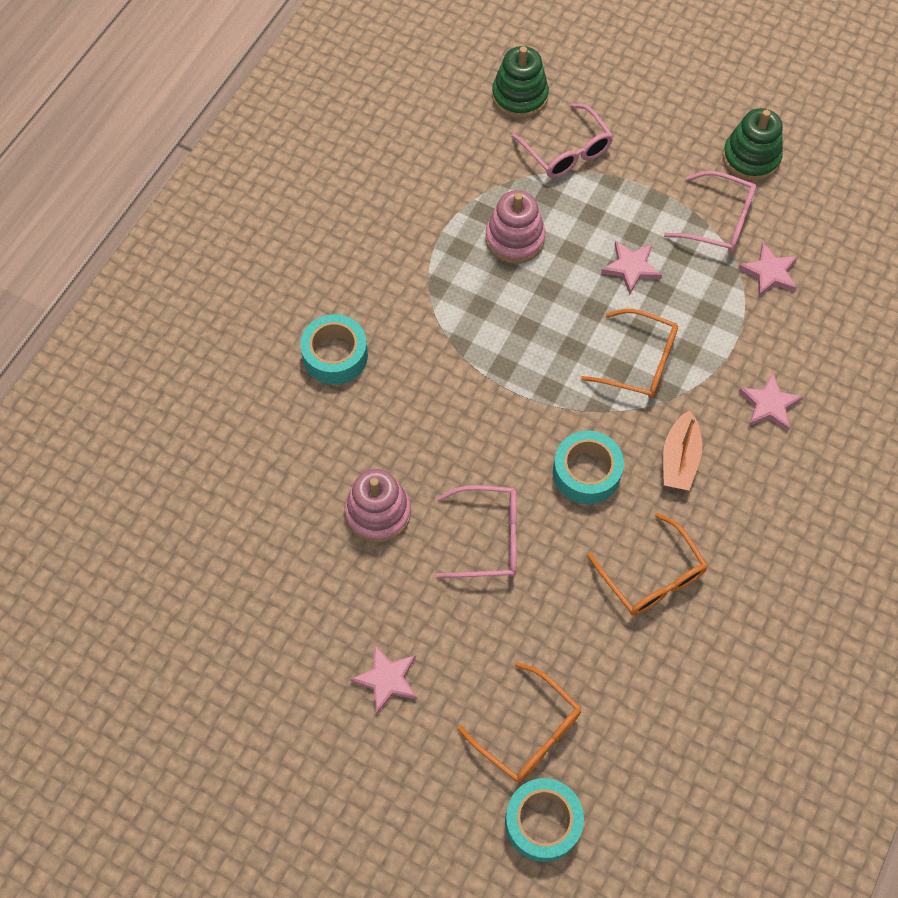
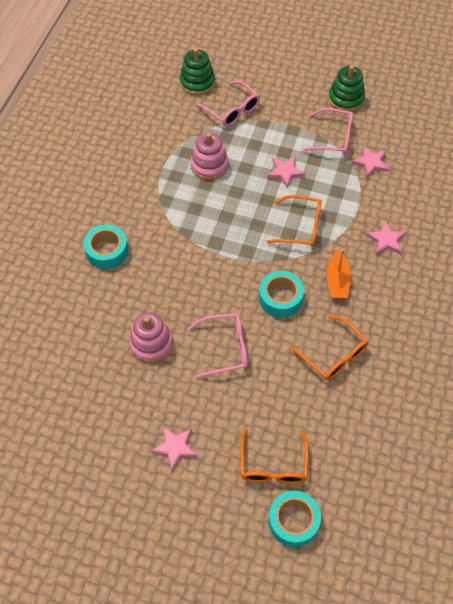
camera: 10 degrees left, 5 degrees down
(528, 732) = (273, 465): orange glasses -> orange glasses turned 60 degrees clockwise

